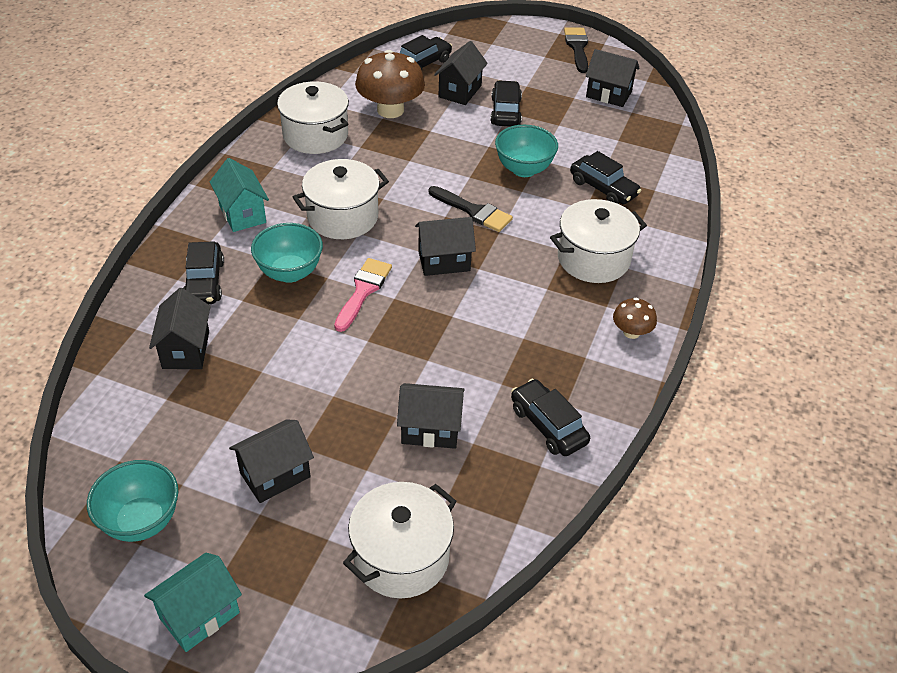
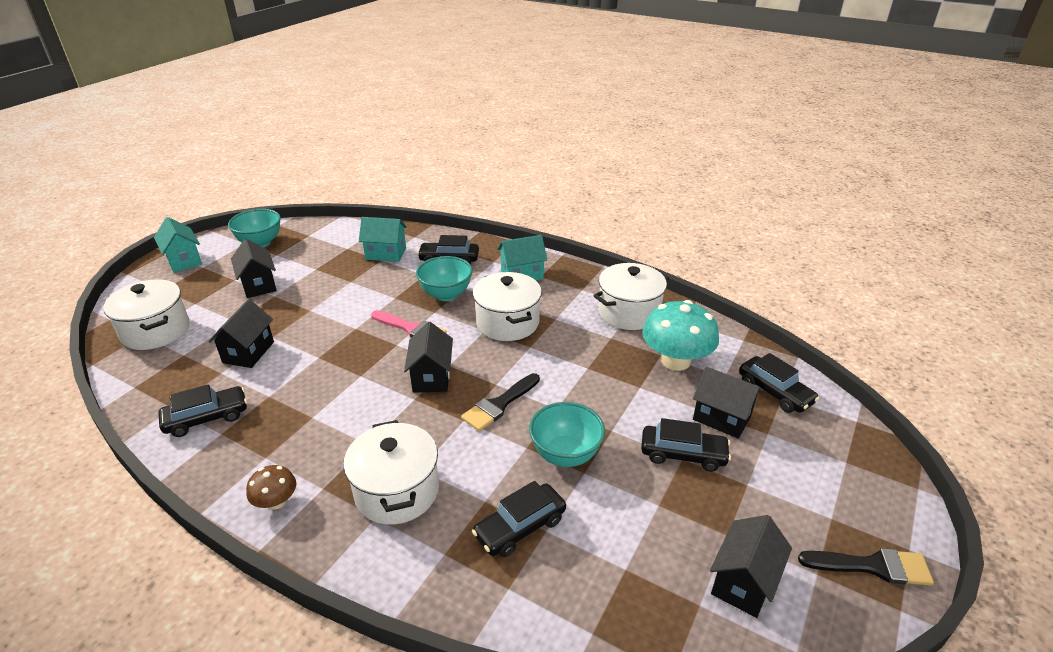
camera: 100 degrees right, 10 degrees down
(186, 350) = (386, 254): black house -> turquoise house
(390, 110) = (675, 361): brown mushroom -> turquoise mushroom

